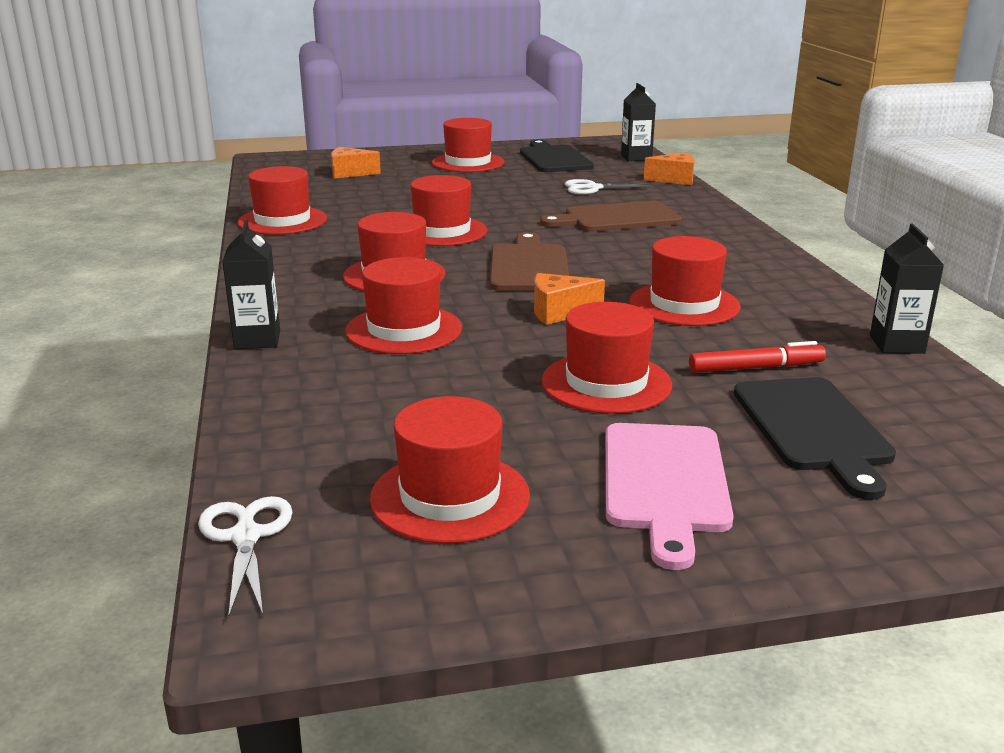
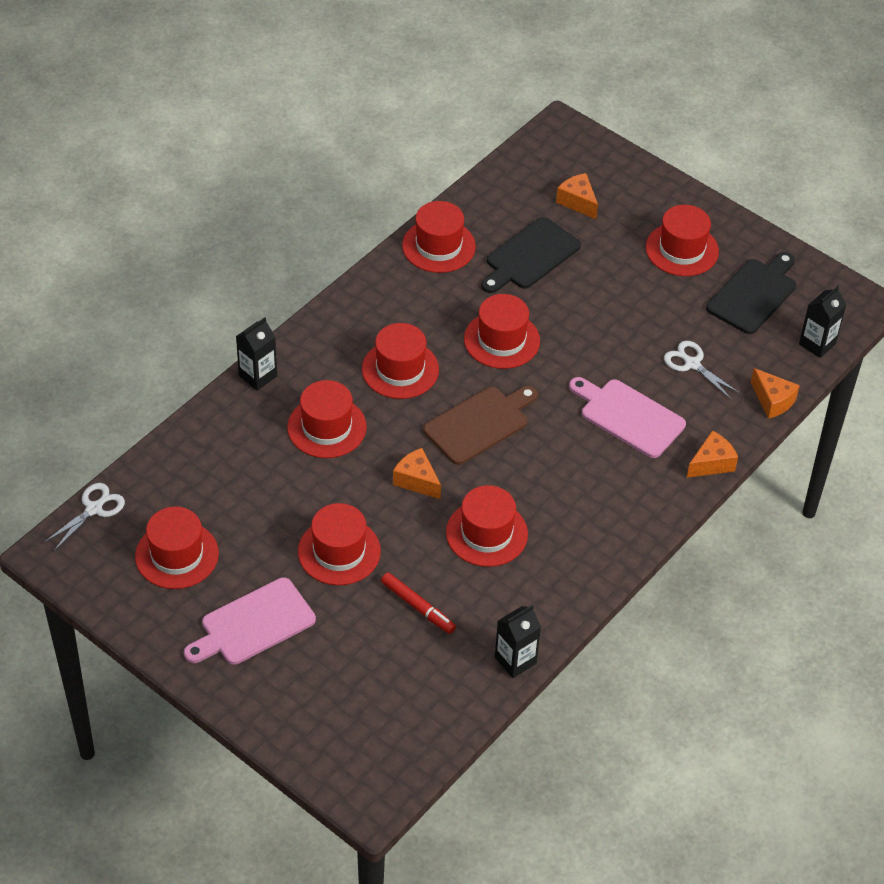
camera: 50 degrees right, 25 degrees up
(617, 218) = (629, 416): brown cutting board -> pink cutting board
(715, 210) = (711, 463): none -> orange cheese
(813, 428) = (361, 659): black cutting board -> black cutting board (530, 256)

